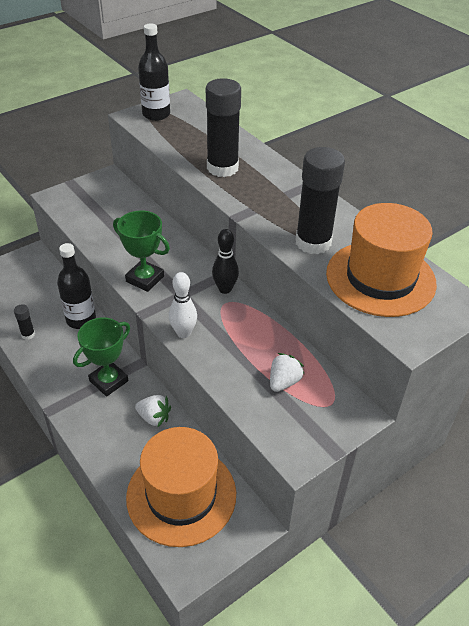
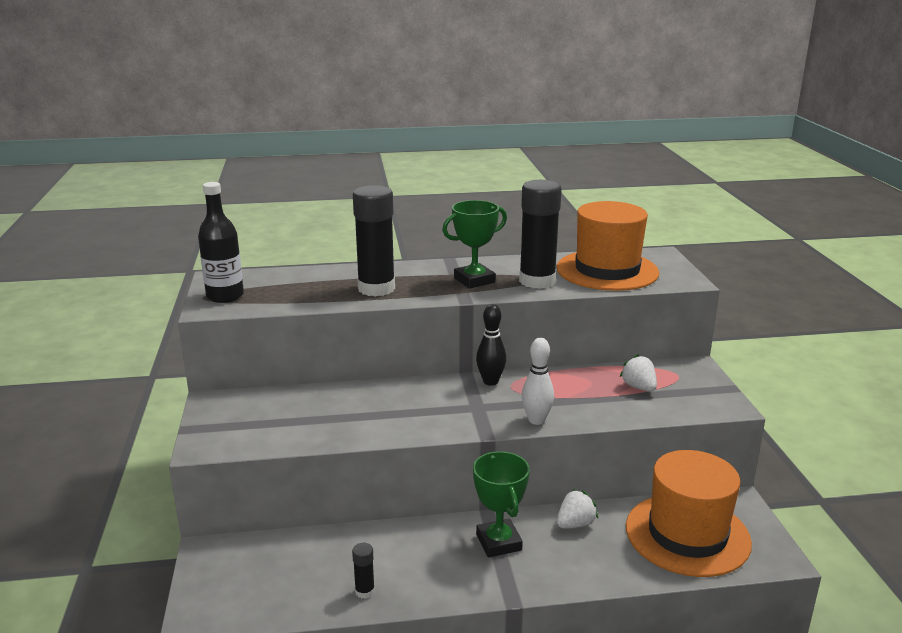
camera: 60 degrees left, 20 degrees down
(81, 319) = (378, 538): black bottle -> none
(145, 279) = (431, 421): green trophy -> green trophy (474, 280)

